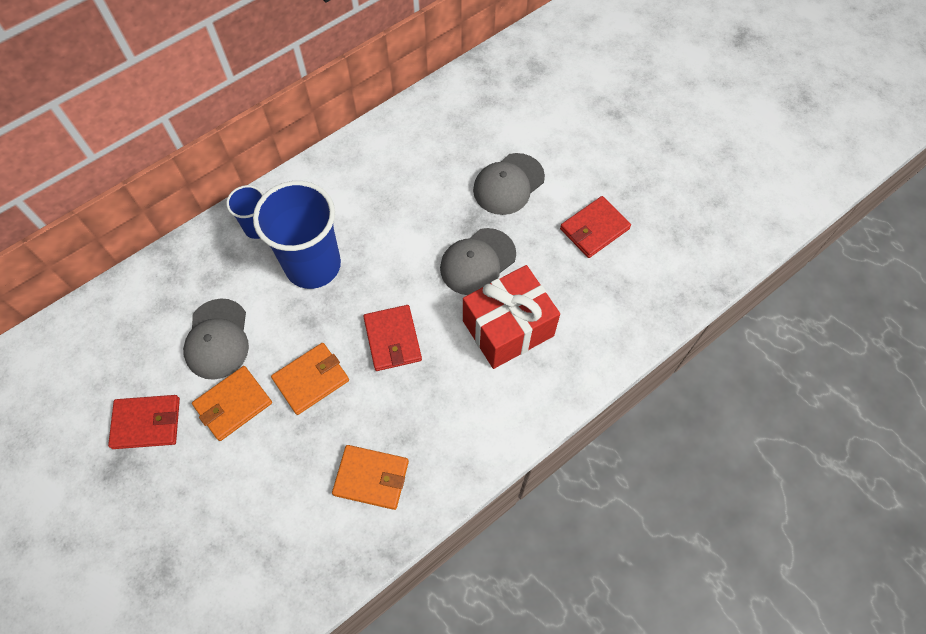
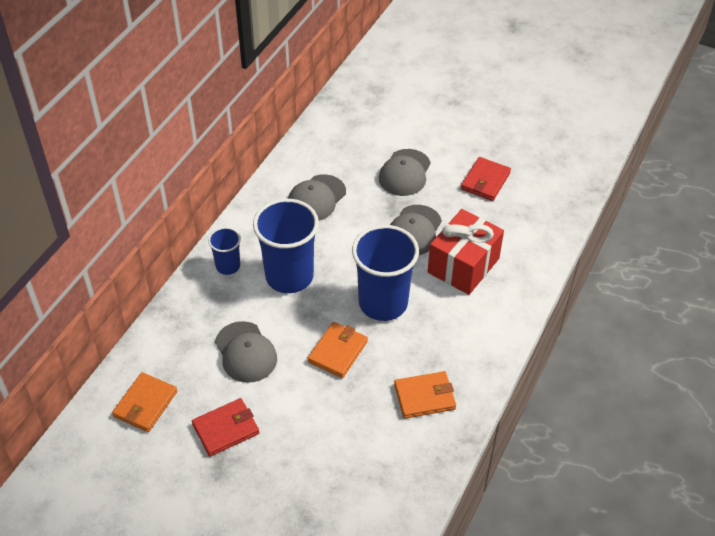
camera: 25 degrees left, 15 degrees down
(233, 404) = (287, 390): orange wallet -> orange wallet (145, 404)
(393, 339) = (383, 303): red wallet -> blue cup
(394, 180) = (316, 198): none -> grey cap

